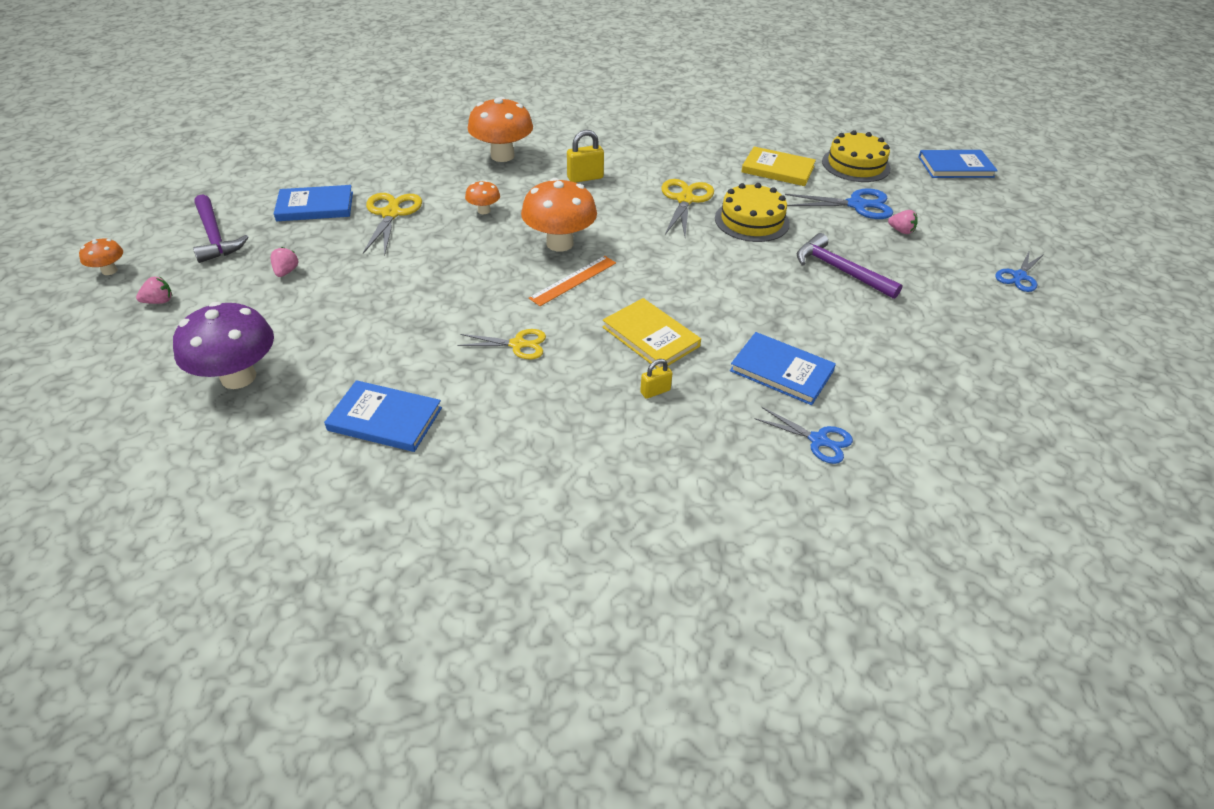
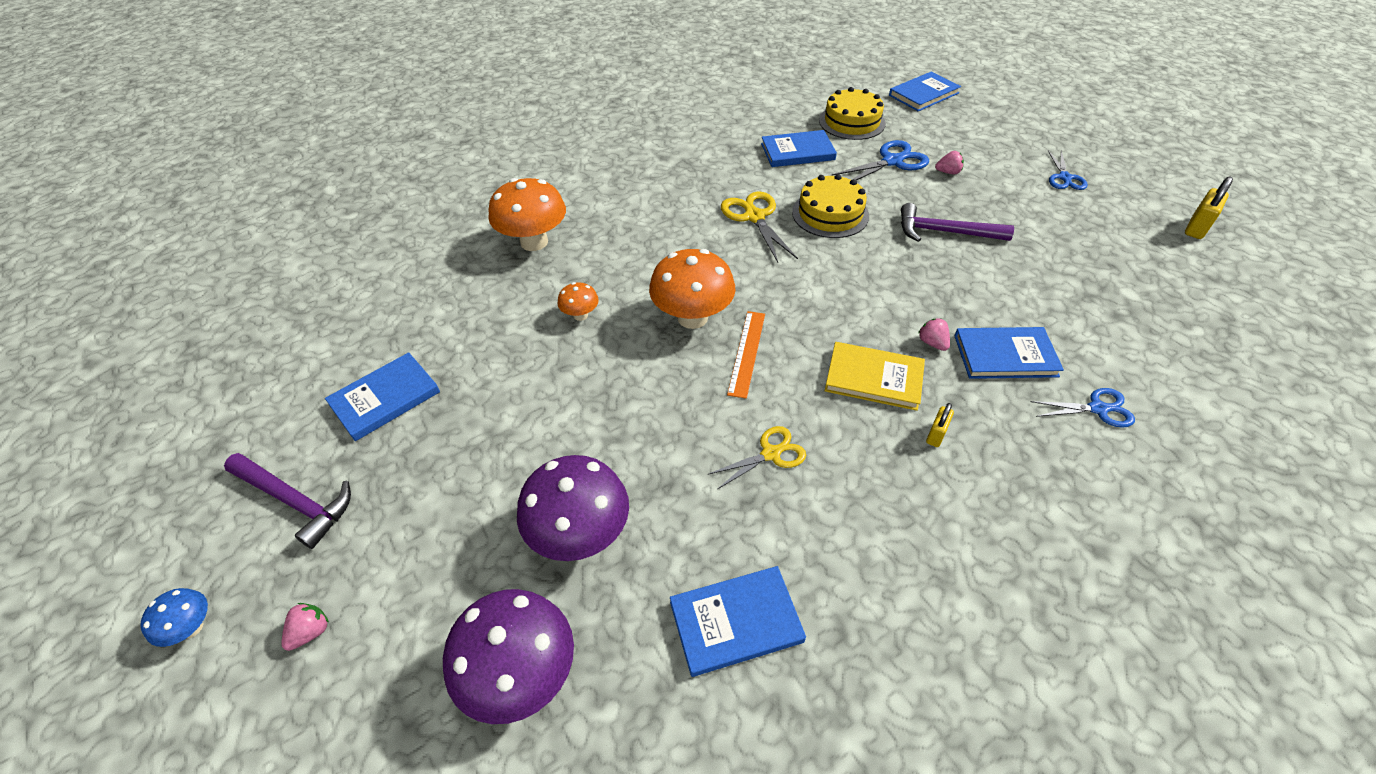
camera: 30 degrees left, 5 degrees up
(109, 271) = (192, 627): orange mushroom -> blue mushroom
(286, 272) = (436, 501): pink strawberry -> pink strawberry (932, 343)
(346, 328) = (580, 534): none -> purple mushroom
(391, 214) = (484, 366): yellow scissors -> none
(585, 178) = (641, 232): yellow padlock -> yellow padlock (1196, 228)
(778, 169) = (797, 152): yellow book -> blue book

